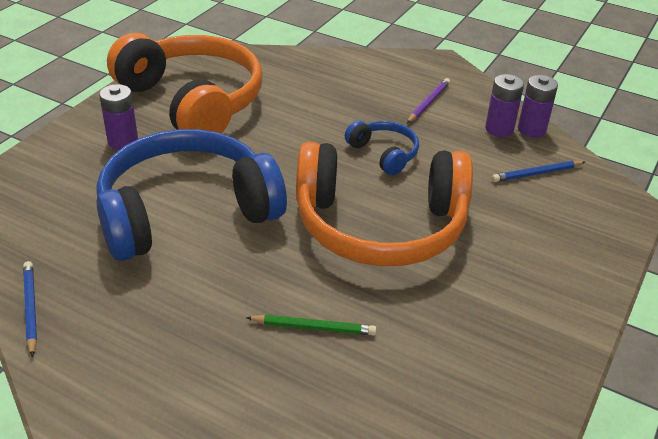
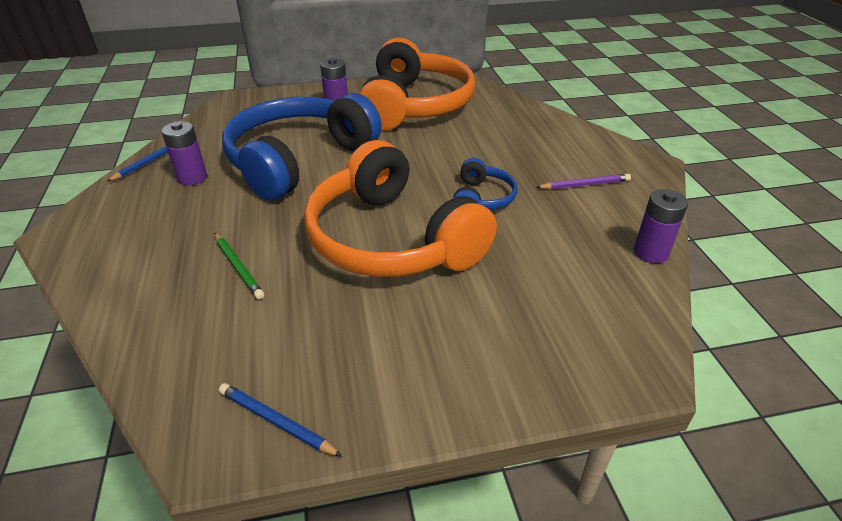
camera: 50 degrees right, 0 degrees up
(186, 211) = (298, 160): blue headphones -> blue headphones turned 75 degrees counterclockwise
(499, 129) = (617, 235): purple battery -> purple battery (192, 178)
(536, 174) = (590, 286): blue pencil -> blue pencil (276, 422)

